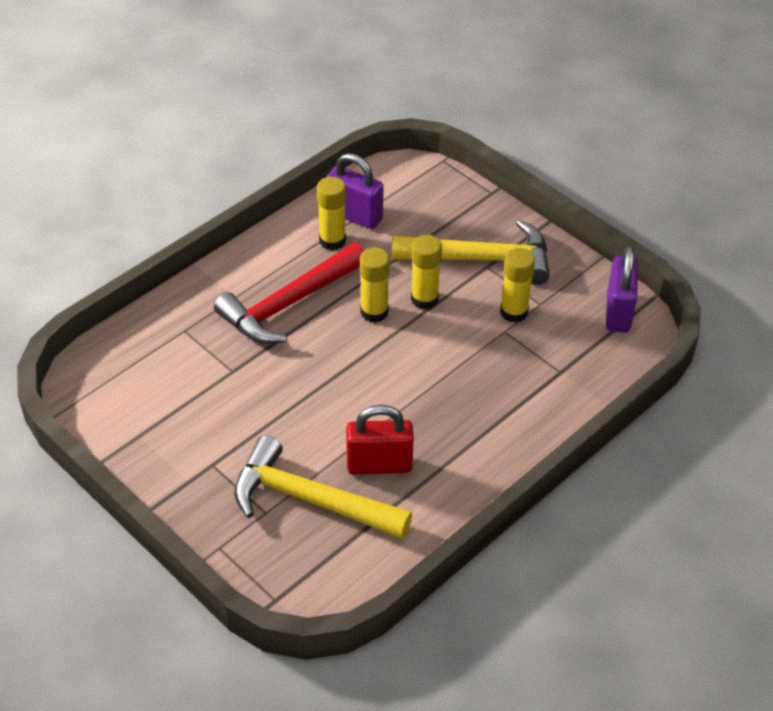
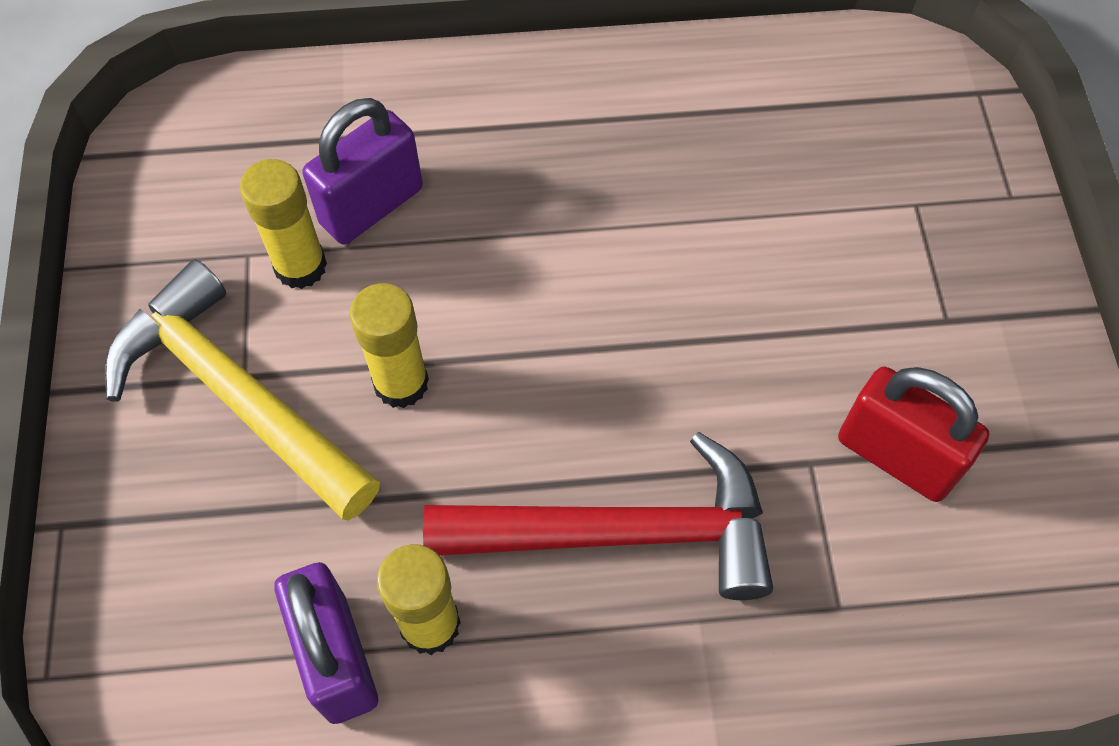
camera: 140 degrees left, 15 degrees up
(310, 500) = (844, 182): yellow hammer -> none
(374, 312) = (499, 415): yellow glue stick -> none
(379, 465) = (713, 169): red padlock -> red padlock (896, 456)
(618, 312) = (165, 166): purple padlock -> purple padlock (371, 206)

